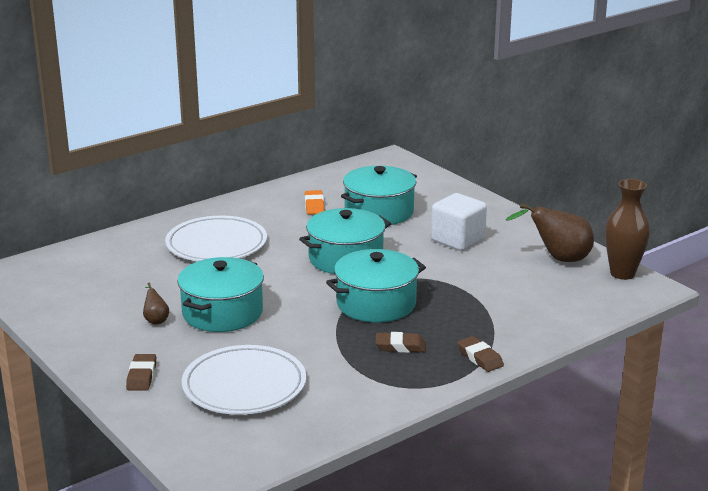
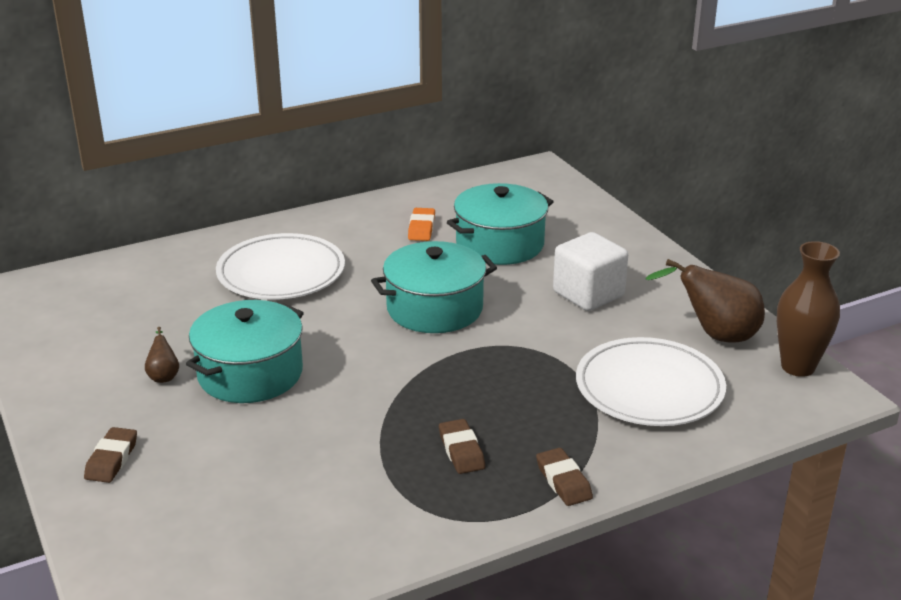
camera: 10 degrees right, 5 degrees up
(244, 385) = (235, 490): white plate -> white plate (649, 388)
(376, 303) = (451, 380): turquoise pot -> none
(400, 346) = (461, 451): brown eraser -> brown eraser turned 60 degrees clockwise

